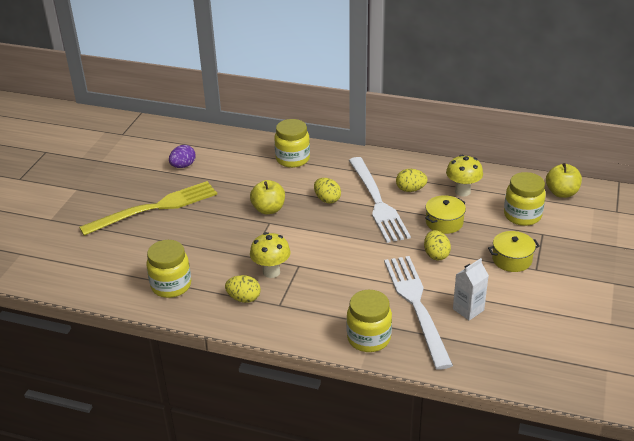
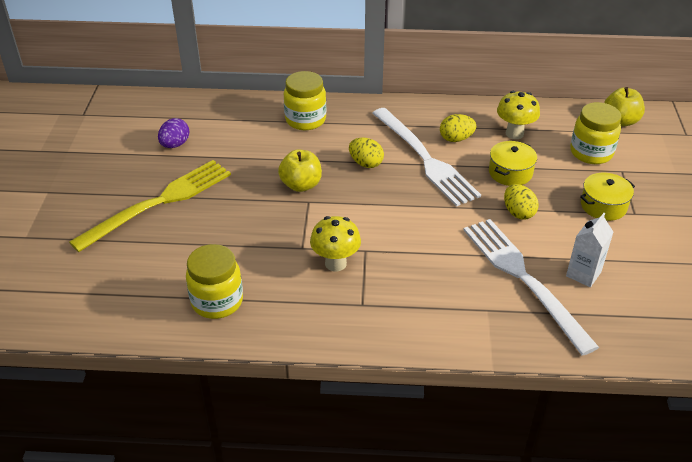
camera: 15 degrees left, 5 degrees up
(244, 298) = (315, 303): yellow egg -> none
(368, 338) = (486, 329): yellow jar -> none

